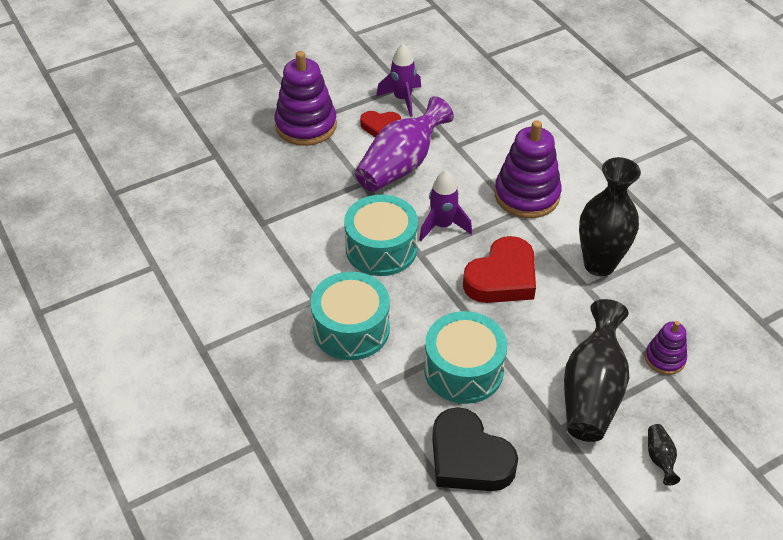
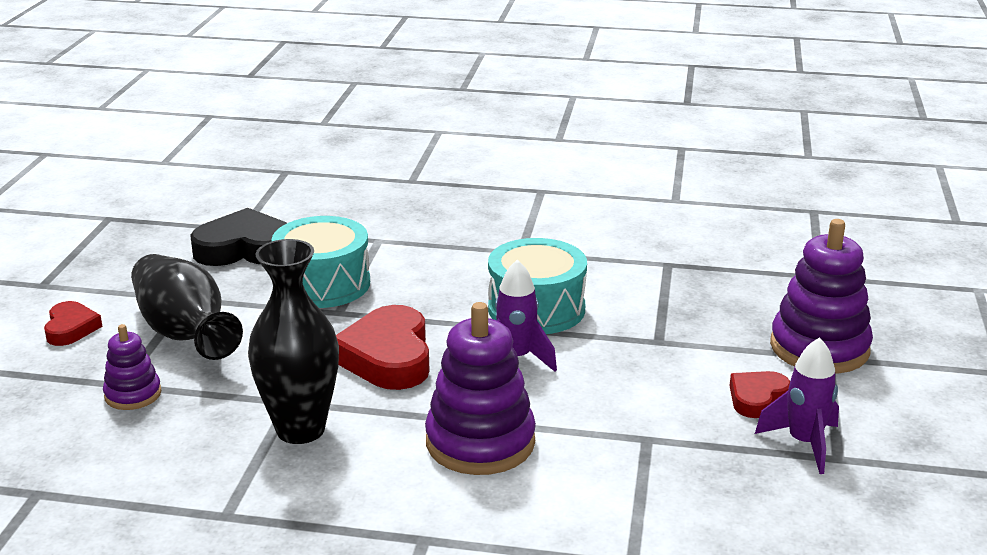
camera: 130 degrees right, 20 degrees down
(351, 329) = (458, 254): turquoise drum -> none
(401, 165) = (658, 379): purple vase -> none
(660, 458) = (71, 328): black vase -> red heart

